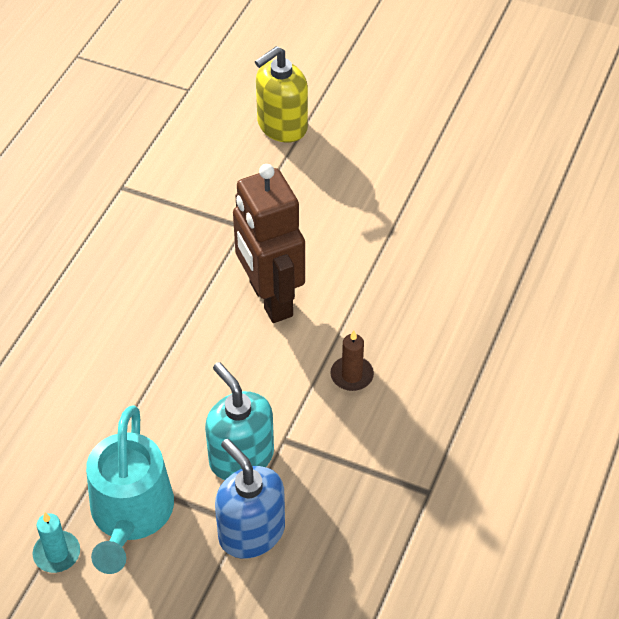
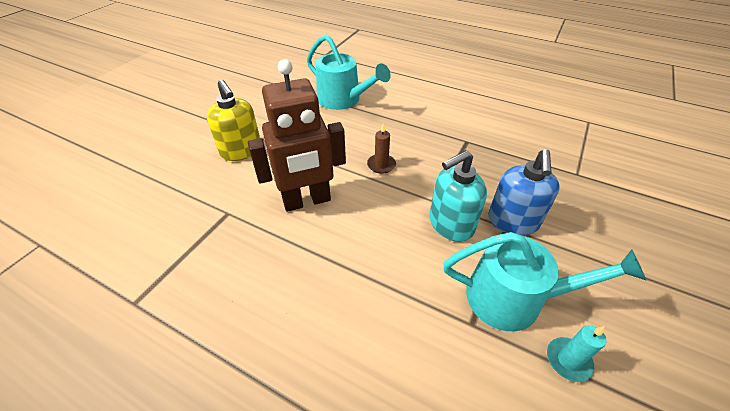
camera: 85 degrees left, 5 degrees down
(251, 532) = (513, 221): blue soap dispenser -> blue soap dispenser turned 45 degrees counterclockwise
(282, 126) = (131, 185): yellow soap dispenser -> yellow soap dispenser (241, 151)
(518, 312) = (343, 100): none -> turquoise watering can

